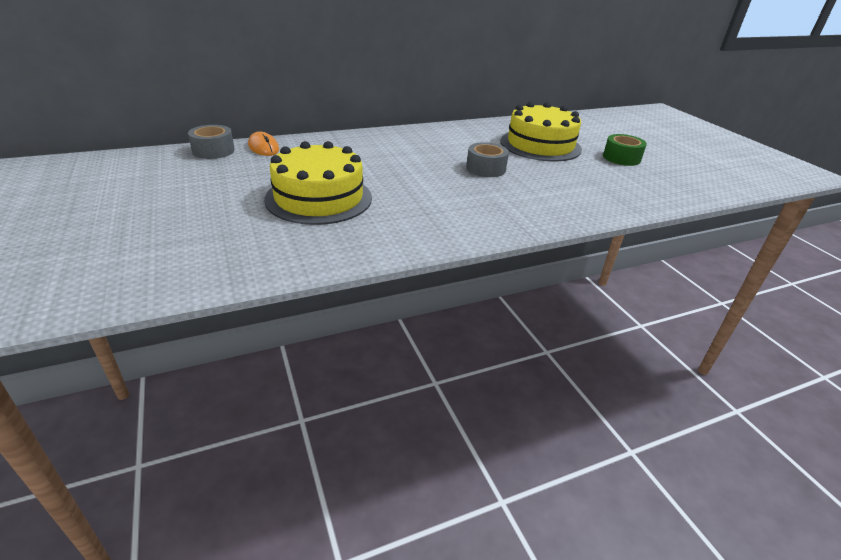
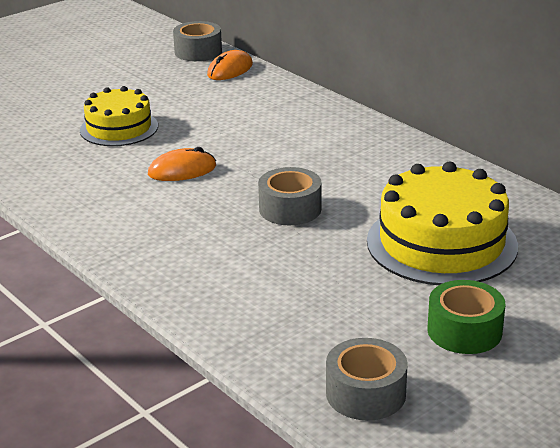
camera: 75 degrees right, 5 degrees down
(319, 198) = (119, 128): yellow cake -> yellow cake, size x0.63
(411, 188) = (182, 170): none -> orange mouse
(675, 187) = (365, 393): none -> grey tape

